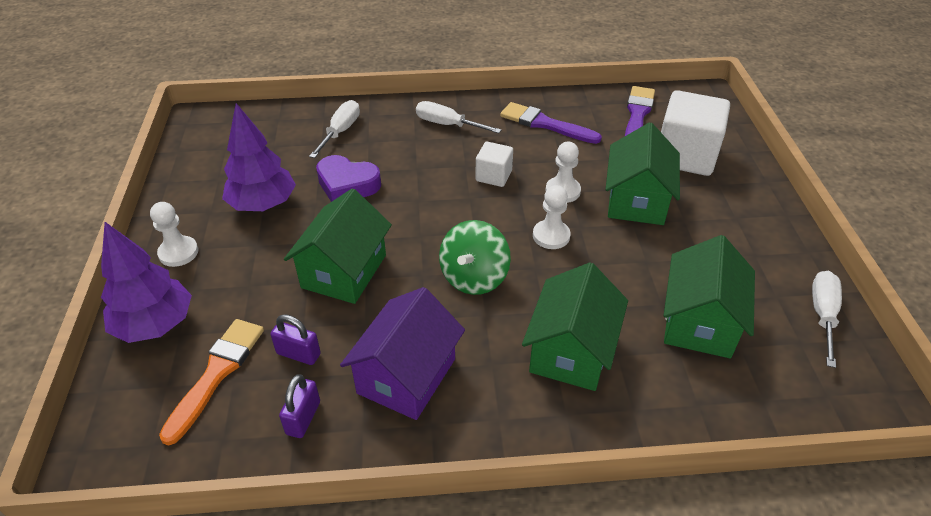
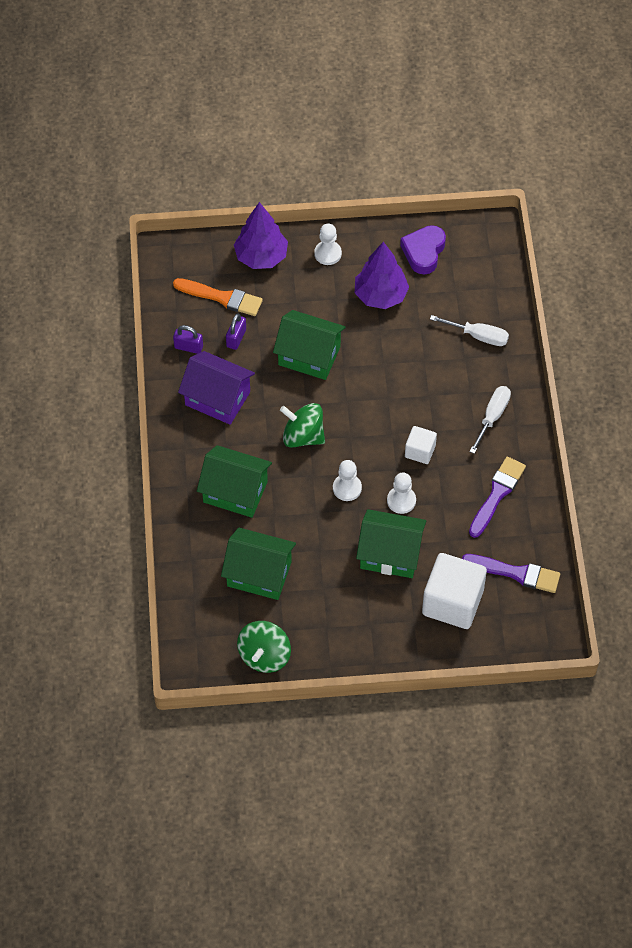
camera: 90 degrees right, 15 degrees up
(347, 185) = (406, 348): purple heart -> purple heart (423, 252)
(822, 315) = (264, 655): white screwdriver -> green spinning top

